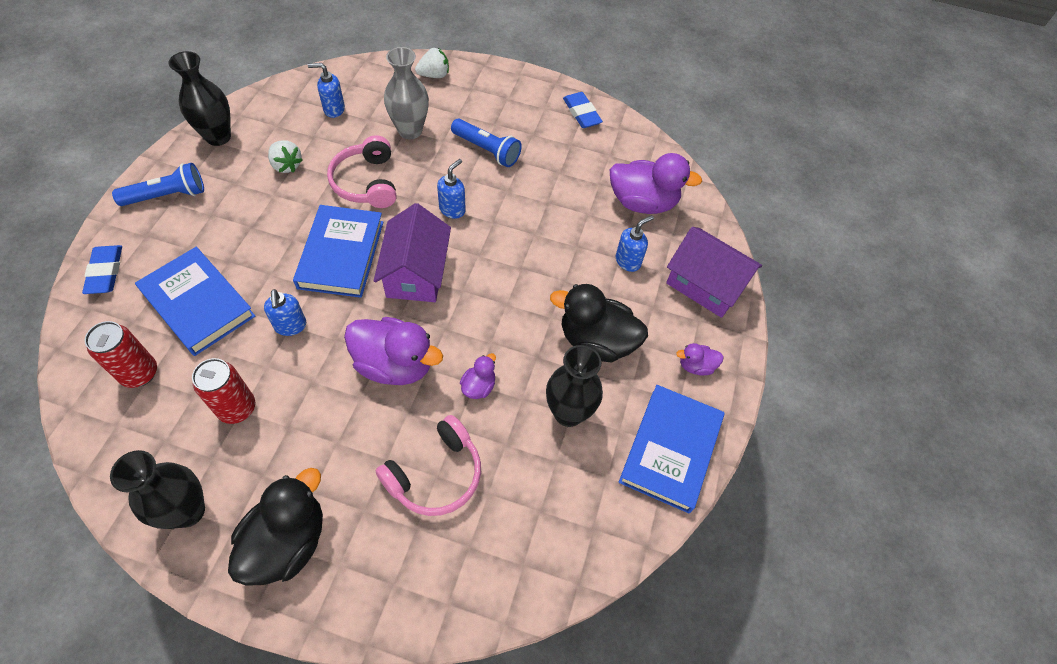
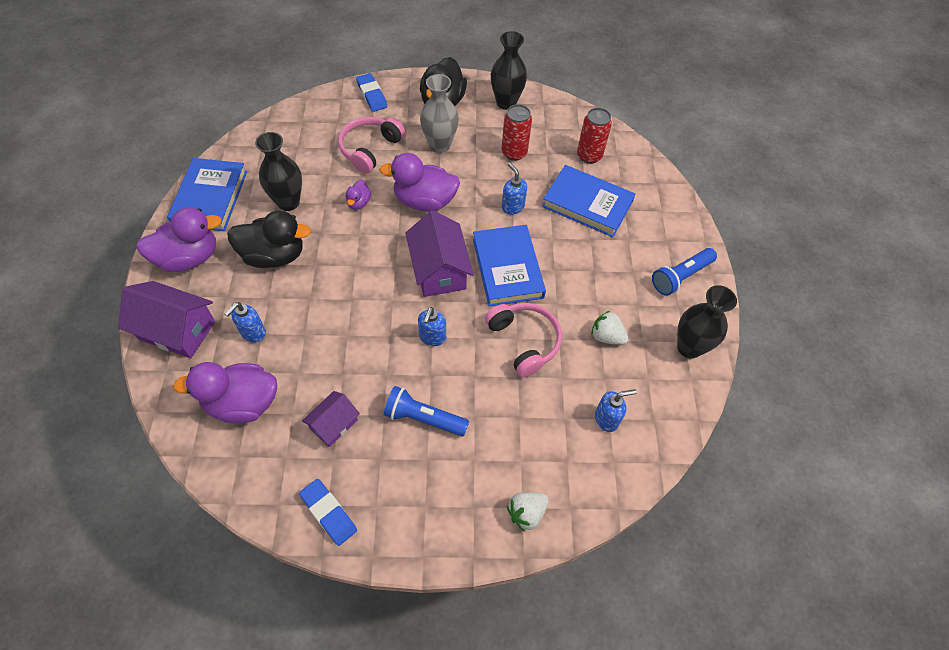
camera: 165 degrees right, 0 degrees up
(105, 272) = (669, 207): blue eraser -> blue eraser (372, 95)
(410, 131) = (514, 417): grey vase -> grey vase (439, 145)
(565, 166) = (333, 424): none -> purple house
(696, 366) = (189, 258): purple duck -> purple duck, size x2.07

